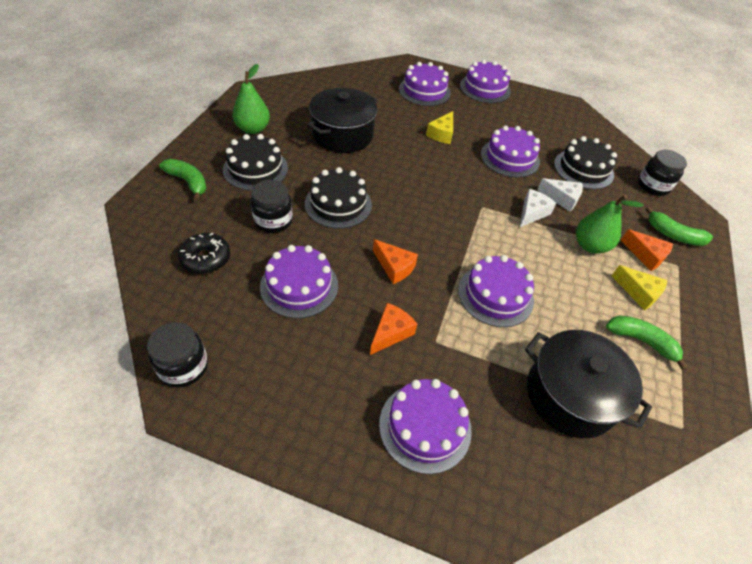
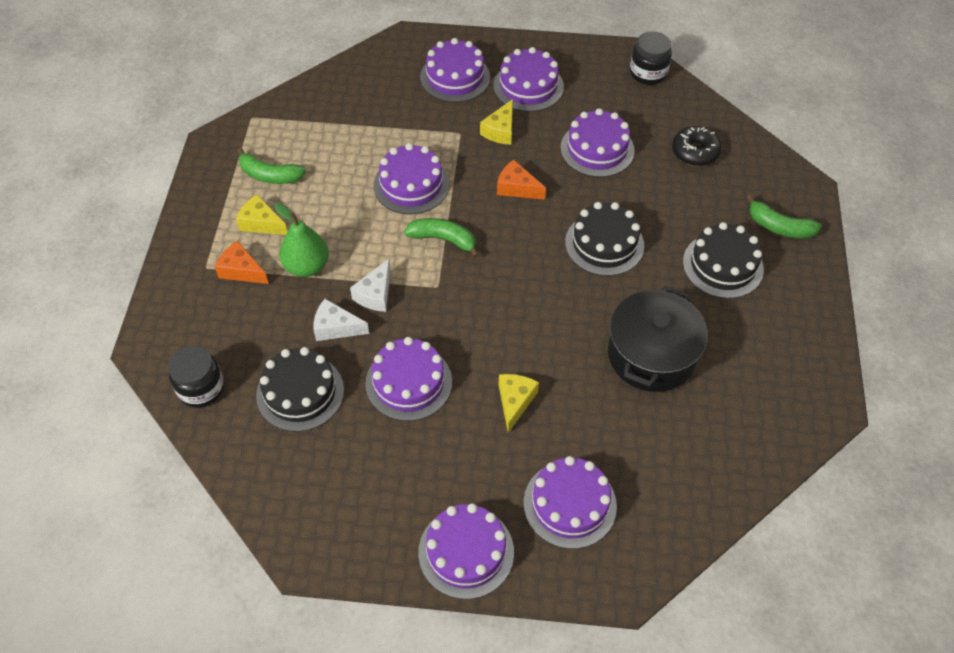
camera: 170 degrees right, 5 degrees up
(253, 129) = (771, 329): green pear -> none
(273, 221) = (660, 205): black jar -> none
(337, 386) = (528, 86): none -> purple cake
(391, 333) = (500, 130): orange cheese -> yellow cheese
(570, 395) = (342, 119): black pot -> none
(673, 235) = (197, 309): green banana -> green banana (443, 239)

